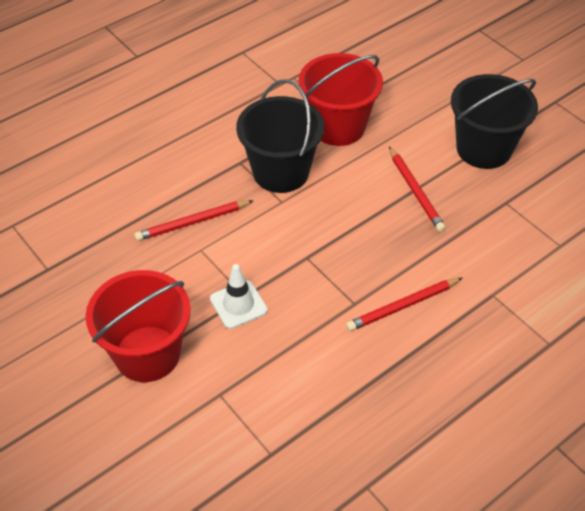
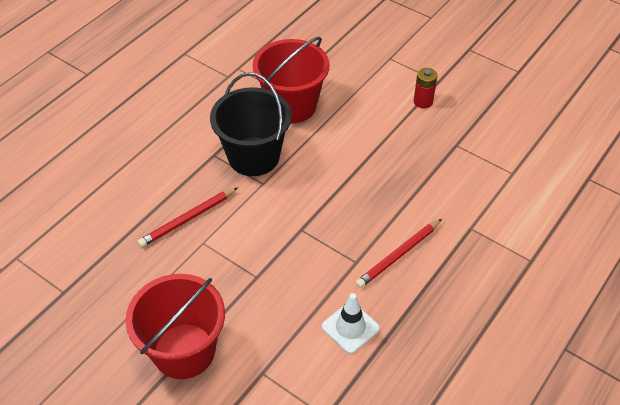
camera: 15 degrees left, 0 degrees up
(238, 304) = (253, 286): white traffic cone -> white traffic cone (350, 327)
(415, 191) = (377, 150): red pencil -> none
(483, 149) = (423, 101): black bucket -> red battery

